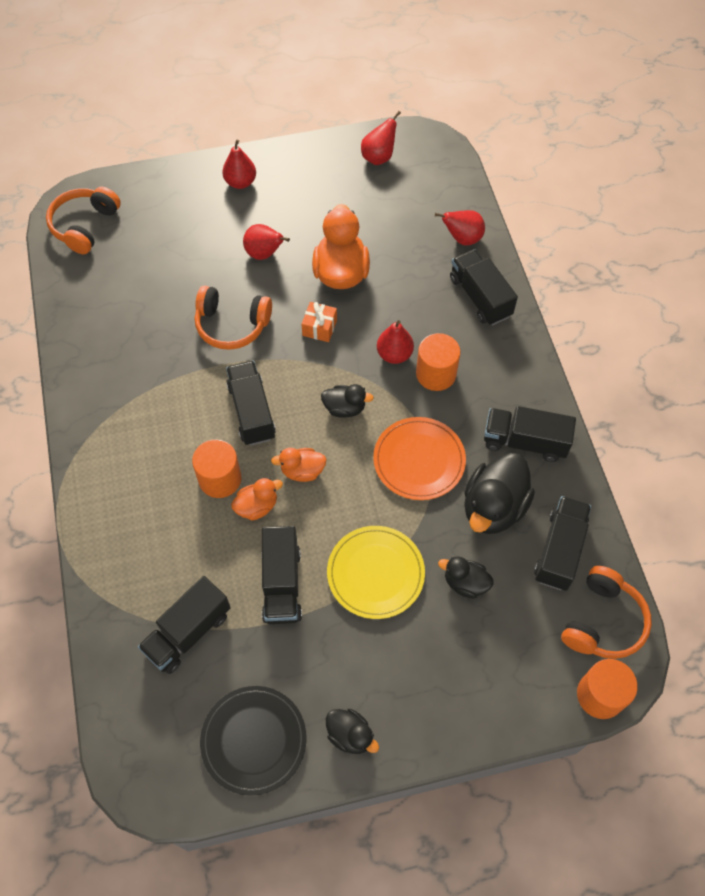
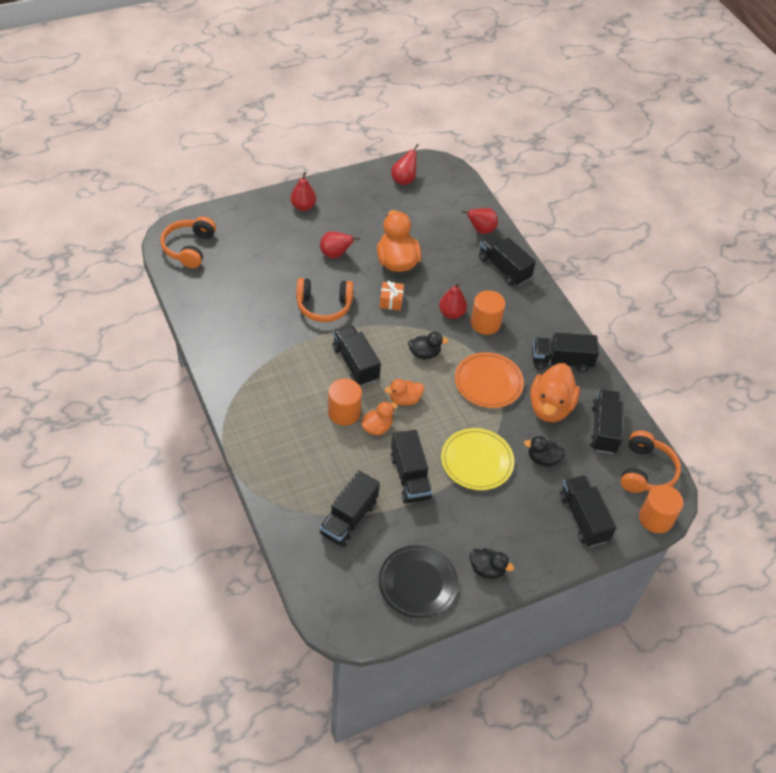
camera: 15 degrees left, 10 degrees down
(493, 507) = (550, 407): black duck -> orange duck
(499, 679) = (583, 518): none -> black truck

